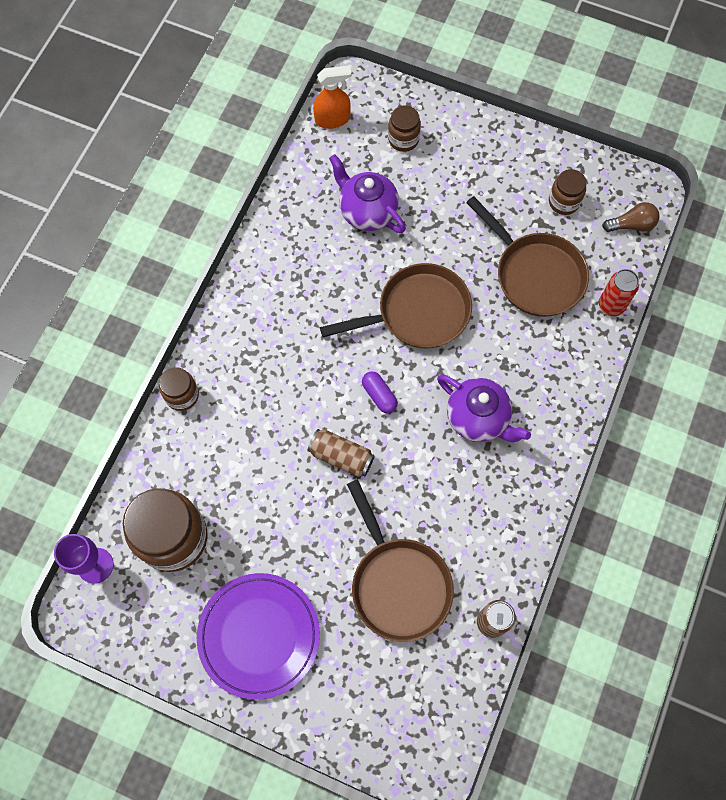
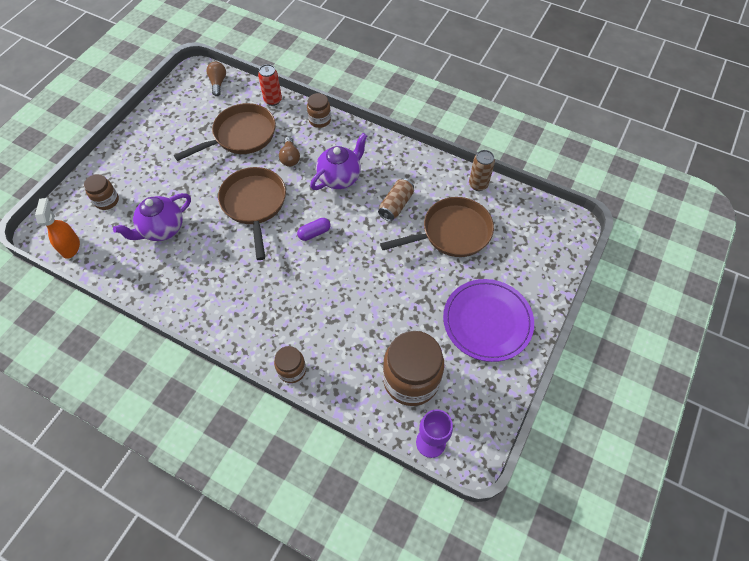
camera: 85 degrees left, 10 degrees down
(341, 456) = (358, 260): brown can -> brown can (396, 205)
(505, 346) = (290, 157): none -> brown light bulb
(564, 202) = (190, 114): brown jar -> brown jar (320, 120)

